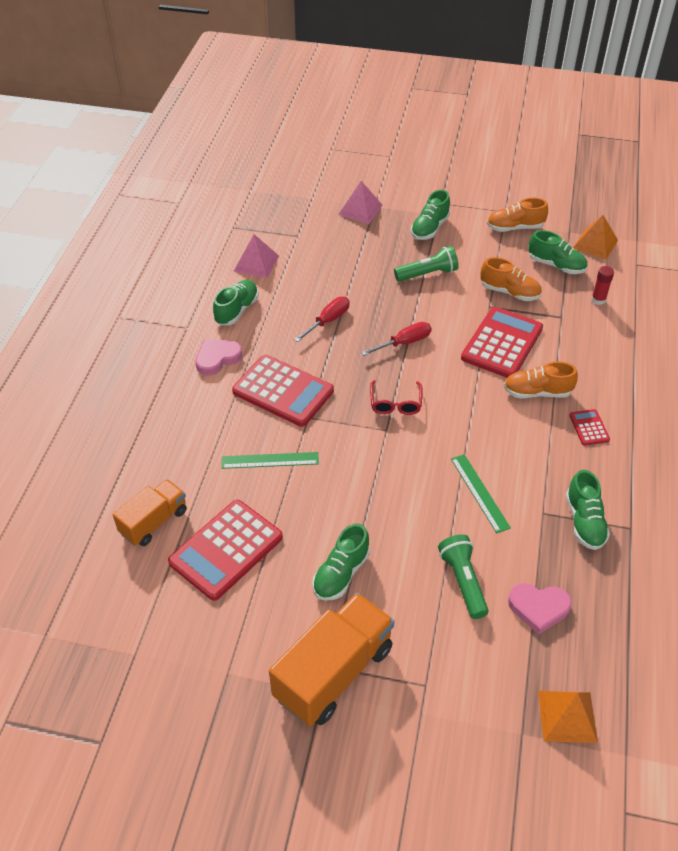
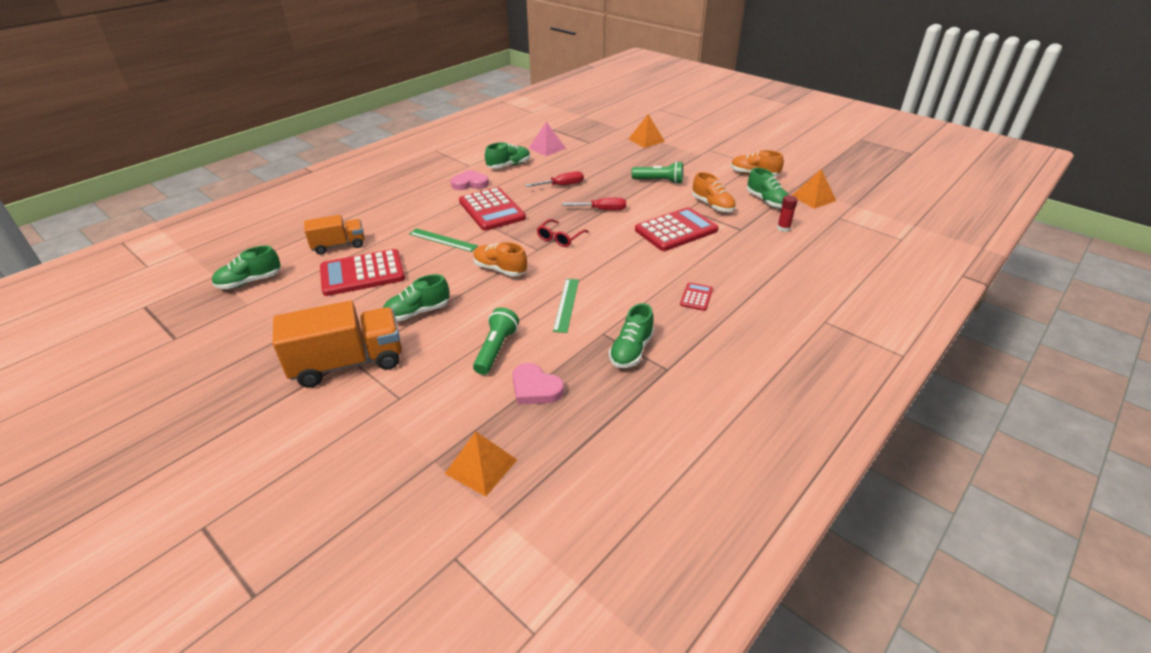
camera: 30 degrees right, 10 degrees down
(360, 210) = (646, 140): pink pyramid -> orange pyramid
(429, 228) = (686, 160): green shoe -> green shoe (249, 282)
(537, 392) = (674, 264): orange shoe -> orange shoe (500, 269)

